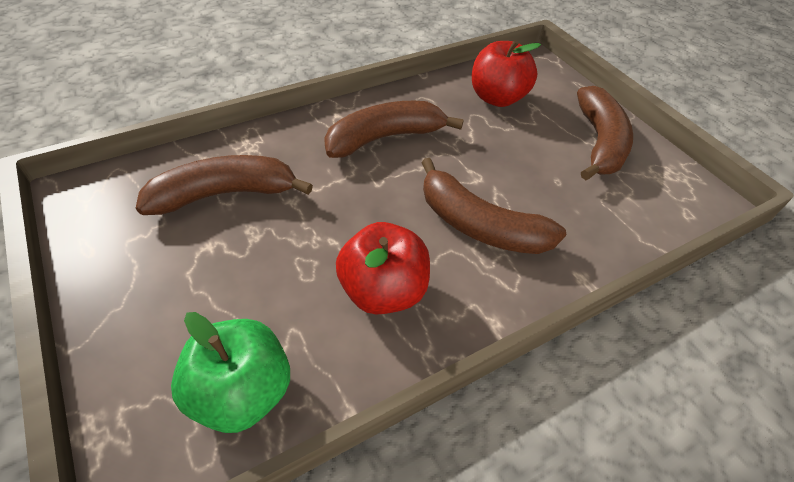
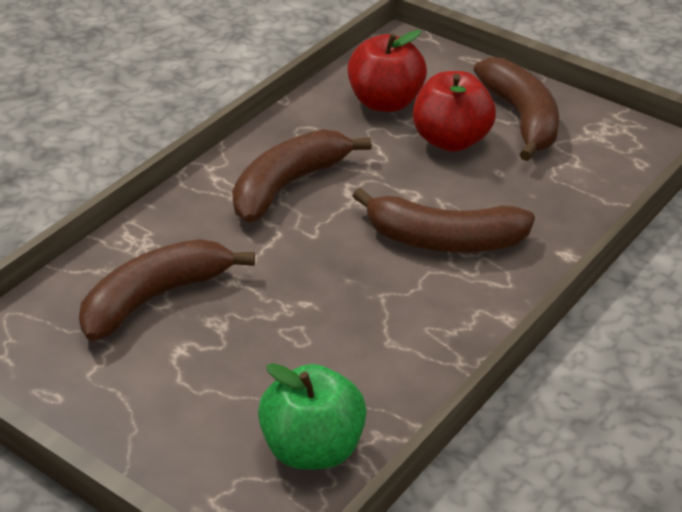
camera: 20 degrees left, 10 degrees down
(383, 291) = (386, 328): red apple -> red apple (451, 140)

